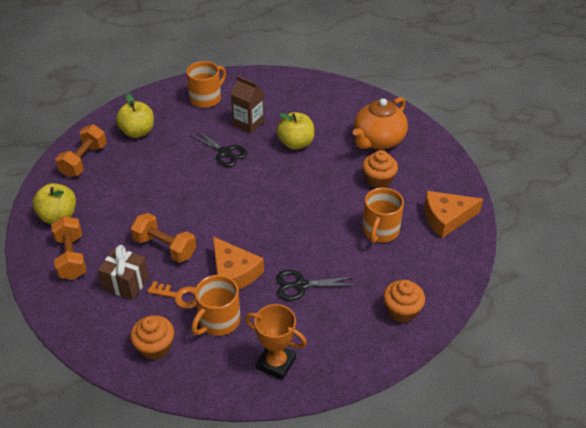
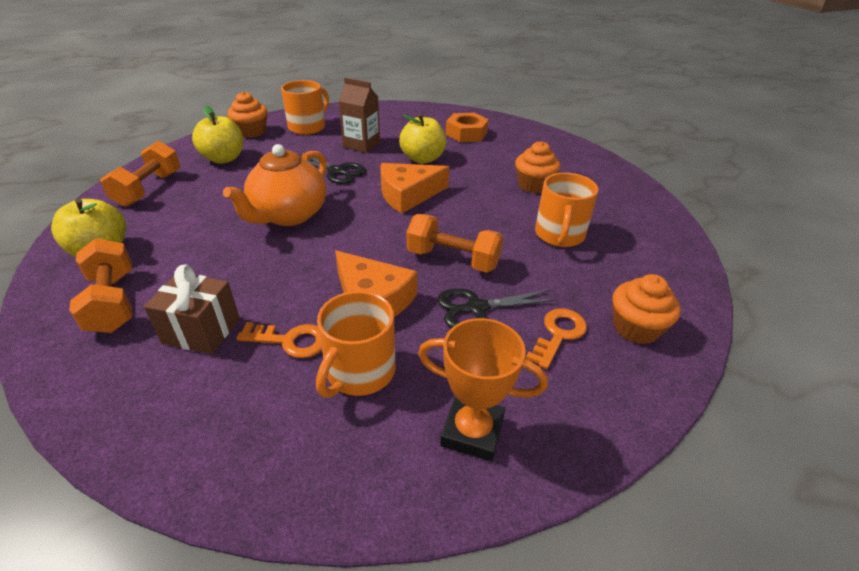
camera: 10 degrees left, 5 degrees down
(155, 347) = (251, 429): orange cupcake -> orange cupcake (251, 132)
(165, 247) = (264, 277): orange dumbbell -> orange dumbbell (453, 259)
(340, 115) = (466, 133): none -> orange nut
(348, 310) = (558, 334): none -> orange key
(378, 141) = (517, 151): orange teapot -> orange teapot (288, 215)
(446, 218) = (634, 216): orange cheese -> orange cheese (408, 195)

